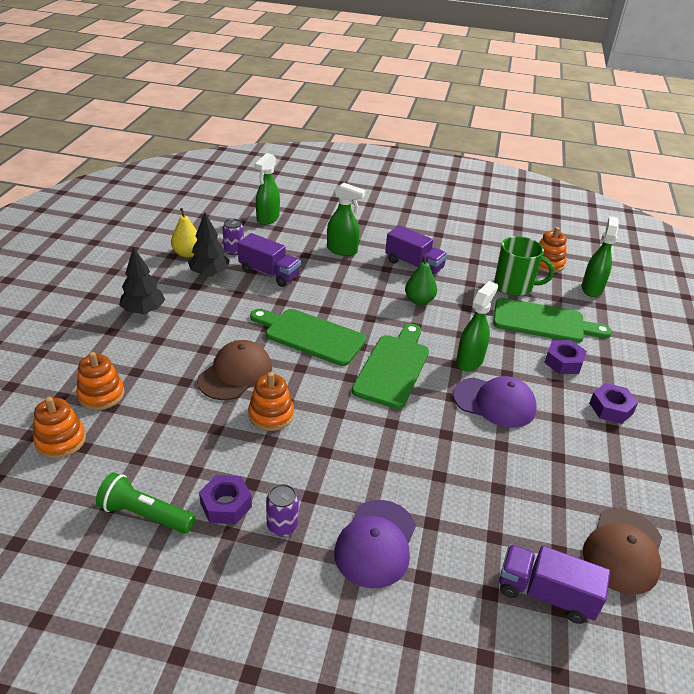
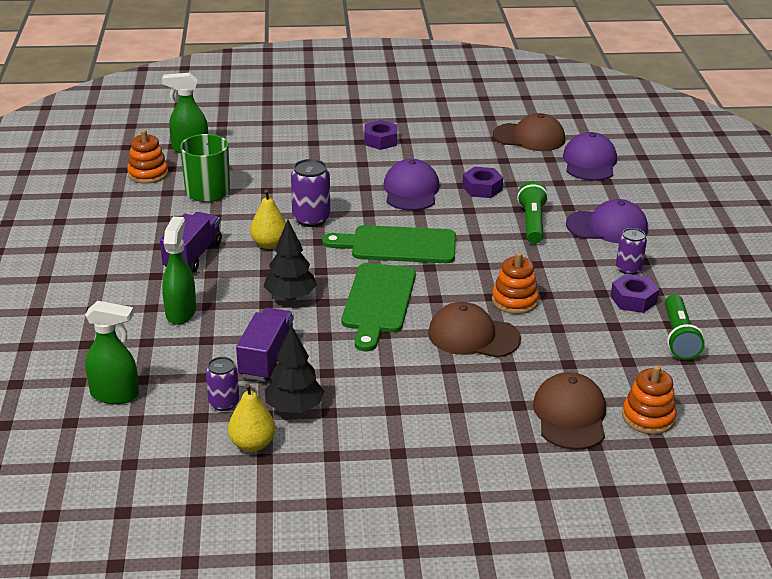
camera: 105 degrees left, 5 degrees down
(101, 395) = (570, 415): orange stacking toy -> brown cap
(143, 311) = (409, 438): black tree -> black tree (290, 297)
(404, 476) = (532, 223): none -> green flashlight
(419, 300) = (269, 244): green pear -> yellow pear
(454, 329) = (311, 219): none -> purple can
(470, 361) = (359, 206): green spray bottle -> none
(543, 322) = (268, 173): green cutting board -> none
(545, 594) = (589, 162): purple truck -> purple cap
(563, 362) = (329, 161): purple nut -> purple nut (482, 188)

